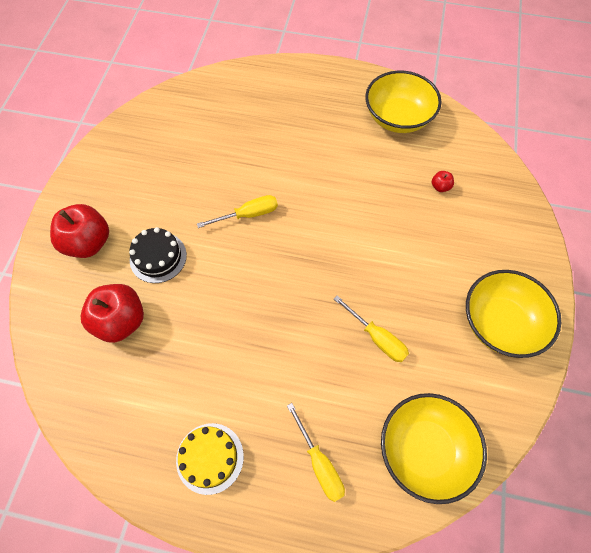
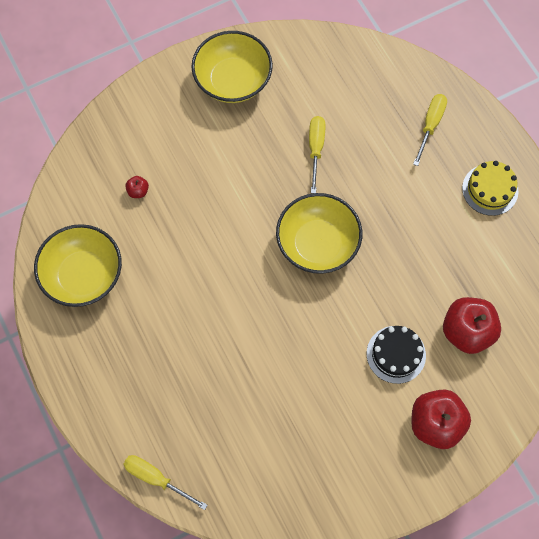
camera: 130 degrees left, 5 degrees up
(248, 214) = (296, 318): yellow screwdriver -> yellow screwdriver (156, 479)
(424, 450) = (365, 73): yellow bowl -> yellow bowl (317, 244)

